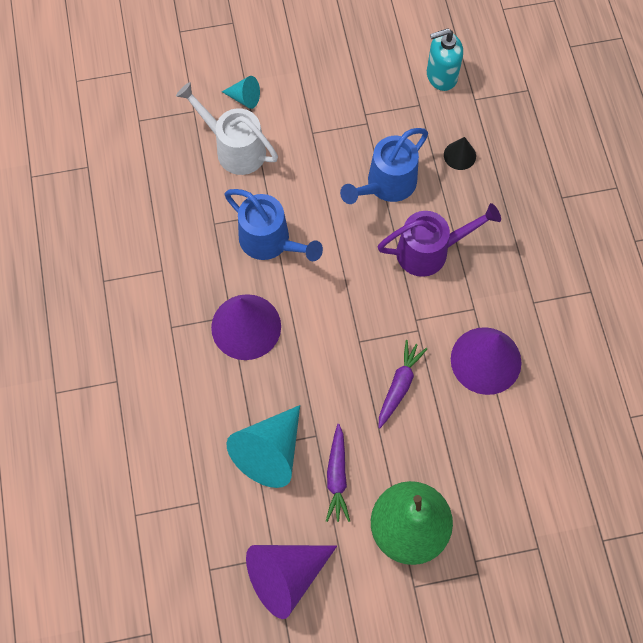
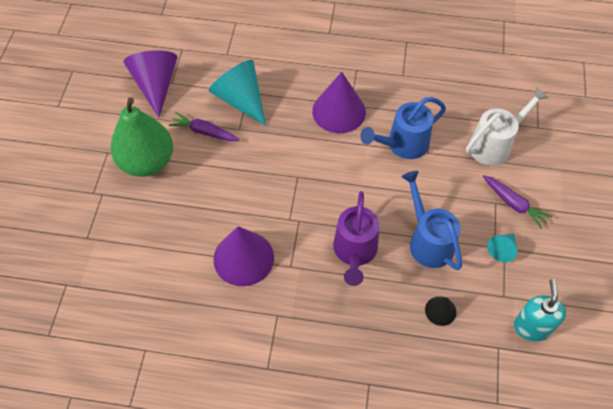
camera: 110 degrees right, 10 degrees down
(244, 98) = (542, 164): turquoise cone -> turquoise cone (502, 249)
(399, 385) = (251, 191): purple carrot -> purple carrot (513, 204)

